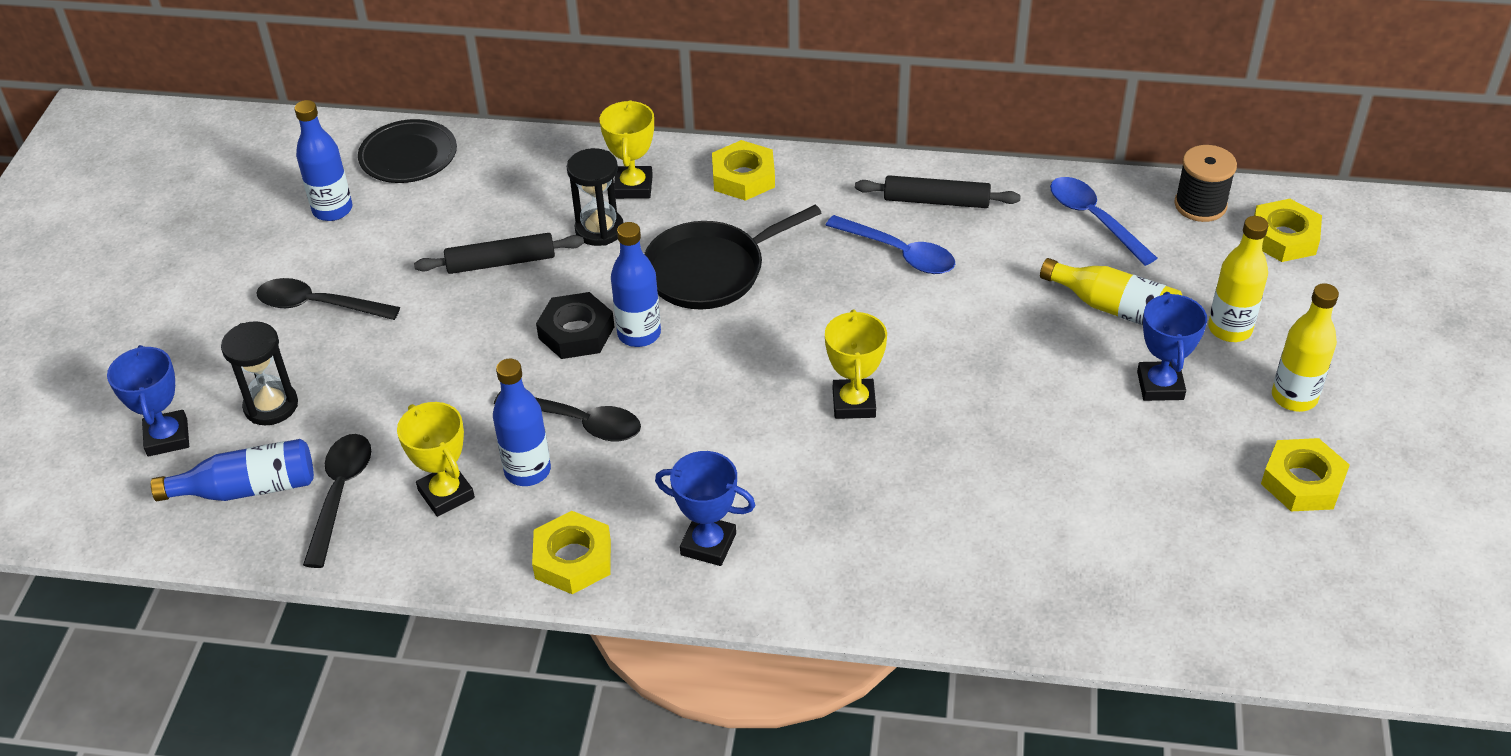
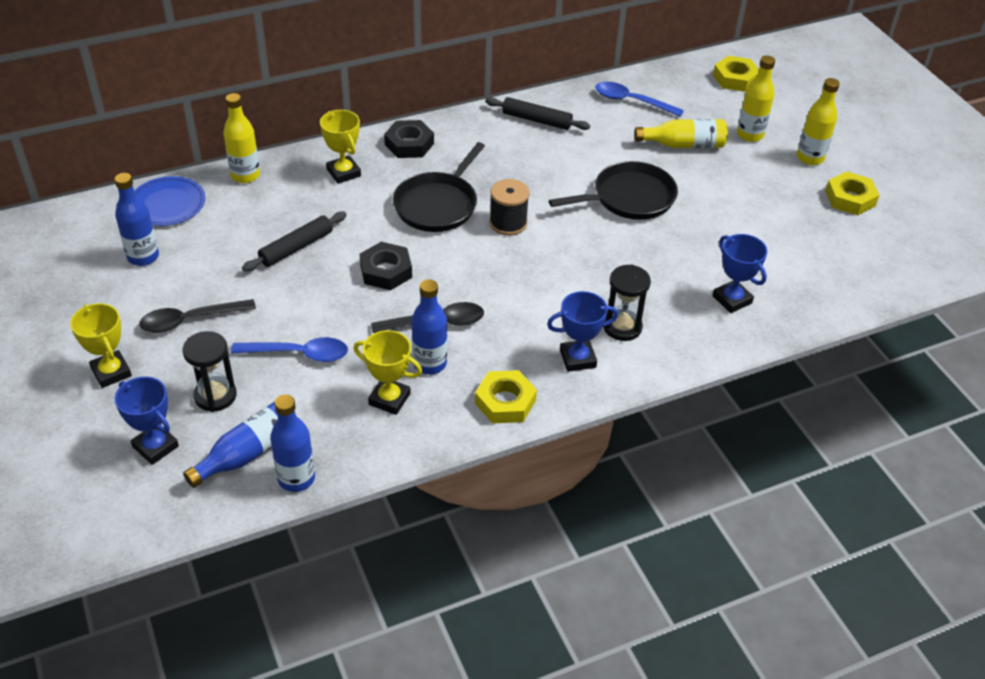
camera: 35 degrees left, 0 degrees up
(340, 494) = (317, 429): black spoon -> none
(408, 155) = (167, 204): black plate -> blue plate
(519, 150) = (245, 175): none -> yellow bottle
(599, 230) = (345, 205): black hourglass -> black hourglass (622, 327)
(639, 334) = (427, 257): blue bottle -> blue bottle (296, 478)
(743, 177) = (409, 144): yellow nut -> black nut
(854, 403) = (590, 248): yellow trophy -> yellow trophy (111, 372)
(899, 253) = (541, 156): blue spoon -> blue spoon (299, 354)
(936, 201) = (536, 120): black rolling pin -> black rolling pin turned 45 degrees clockwise
(969, 355) = (629, 198): none -> black pan
(1160, 385) = (741, 176): blue trophy -> blue trophy (732, 299)
(1200, 205) = (679, 76): black spool -> black spool (508, 223)

